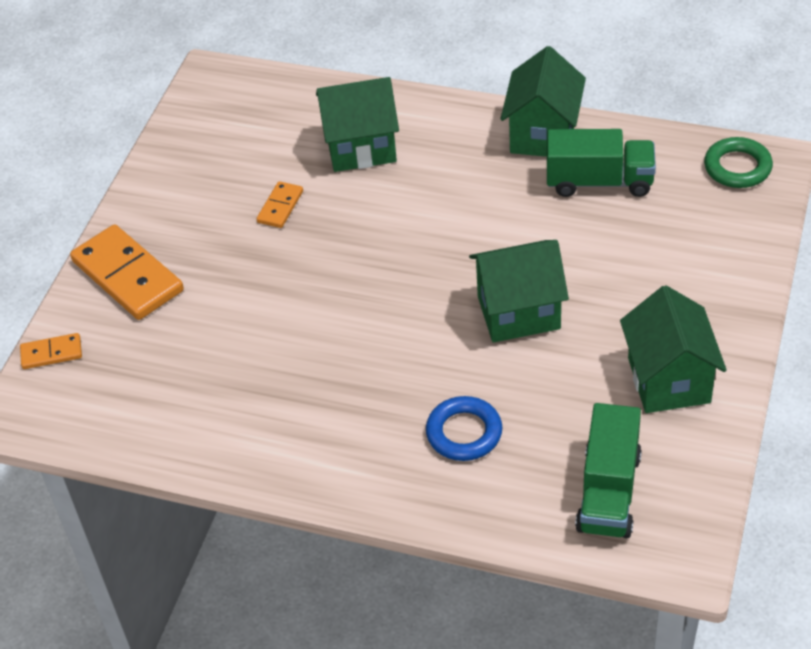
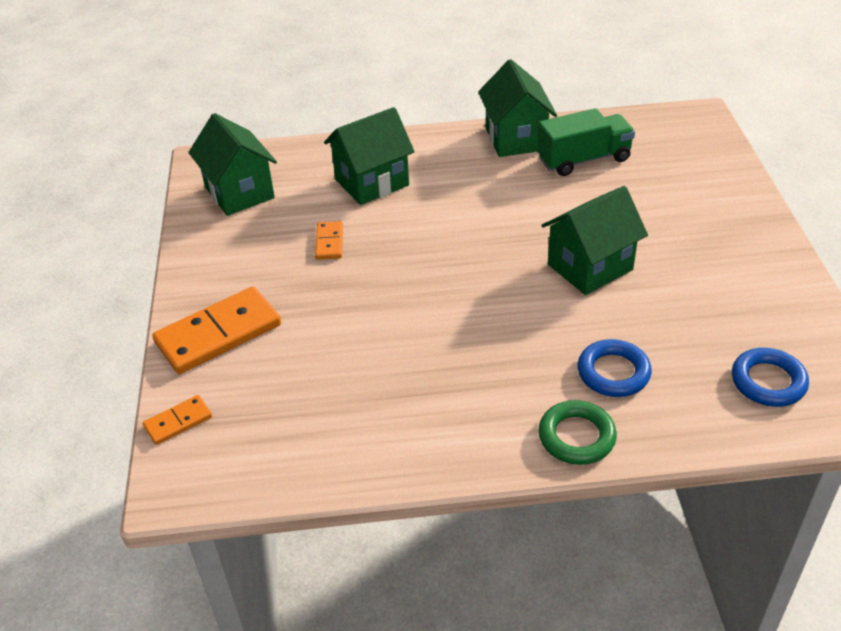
camera: 25 degrees left, 5 degrees down
(128, 276) = (218, 334): orange domino -> orange domino turned 60 degrees counterclockwise
(608, 492) = (768, 382): green truck -> blue ring
(669, 380) = (747, 282): green house -> green house (239, 192)
(737, 167) = (679, 125): green ring -> green ring (576, 437)

